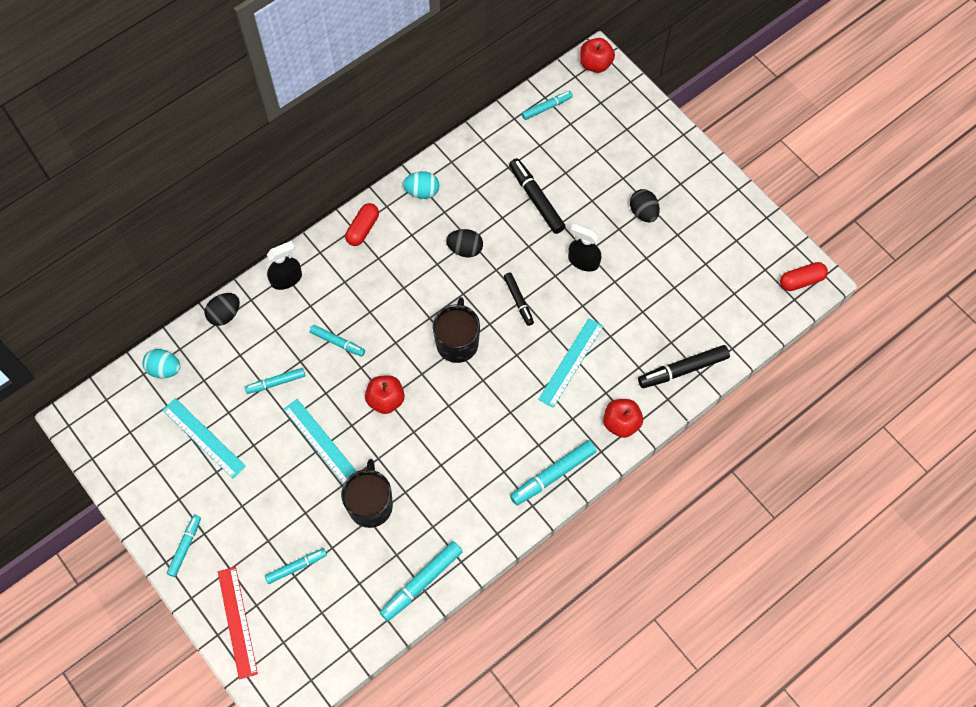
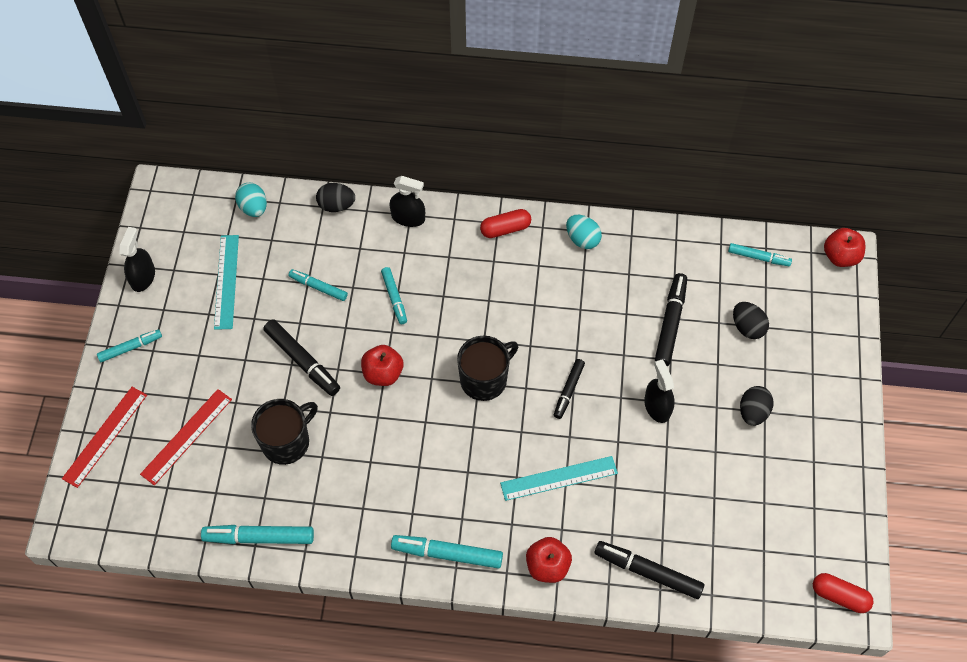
camera: 45 degrees right, 5 degrees down
(136, 491) = (143, 277): none -> black spray bottle
(296, 567) = (186, 436): turquoise marker -> red ruler
(321, 442) = (303, 361): turquoise ruler -> black marker
(465, 249) = (569, 312): black egg -> black egg (747, 327)

